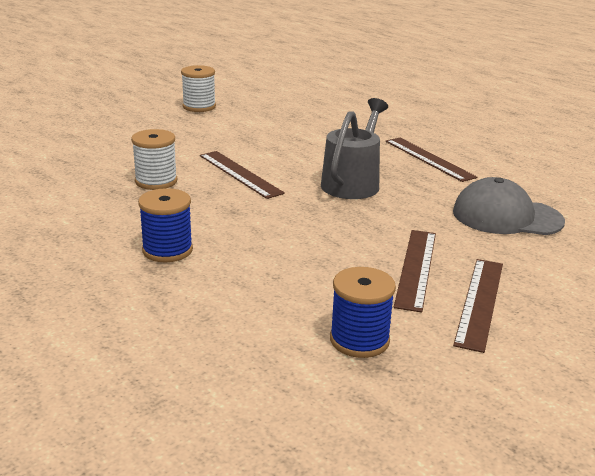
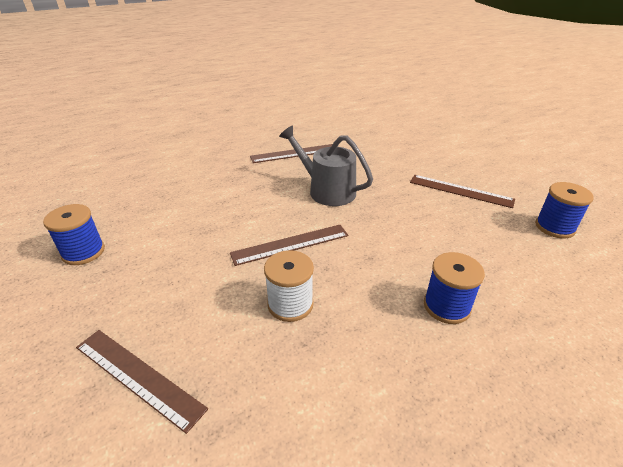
camera: 75 degrees left, 10 degrees up
(199, 107) = (83, 252): white spool -> blue spool
(480, 302) = (497, 179): brown ruler -> brown ruler (138, 376)
(506, 216) = (390, 148): grey cap -> none

